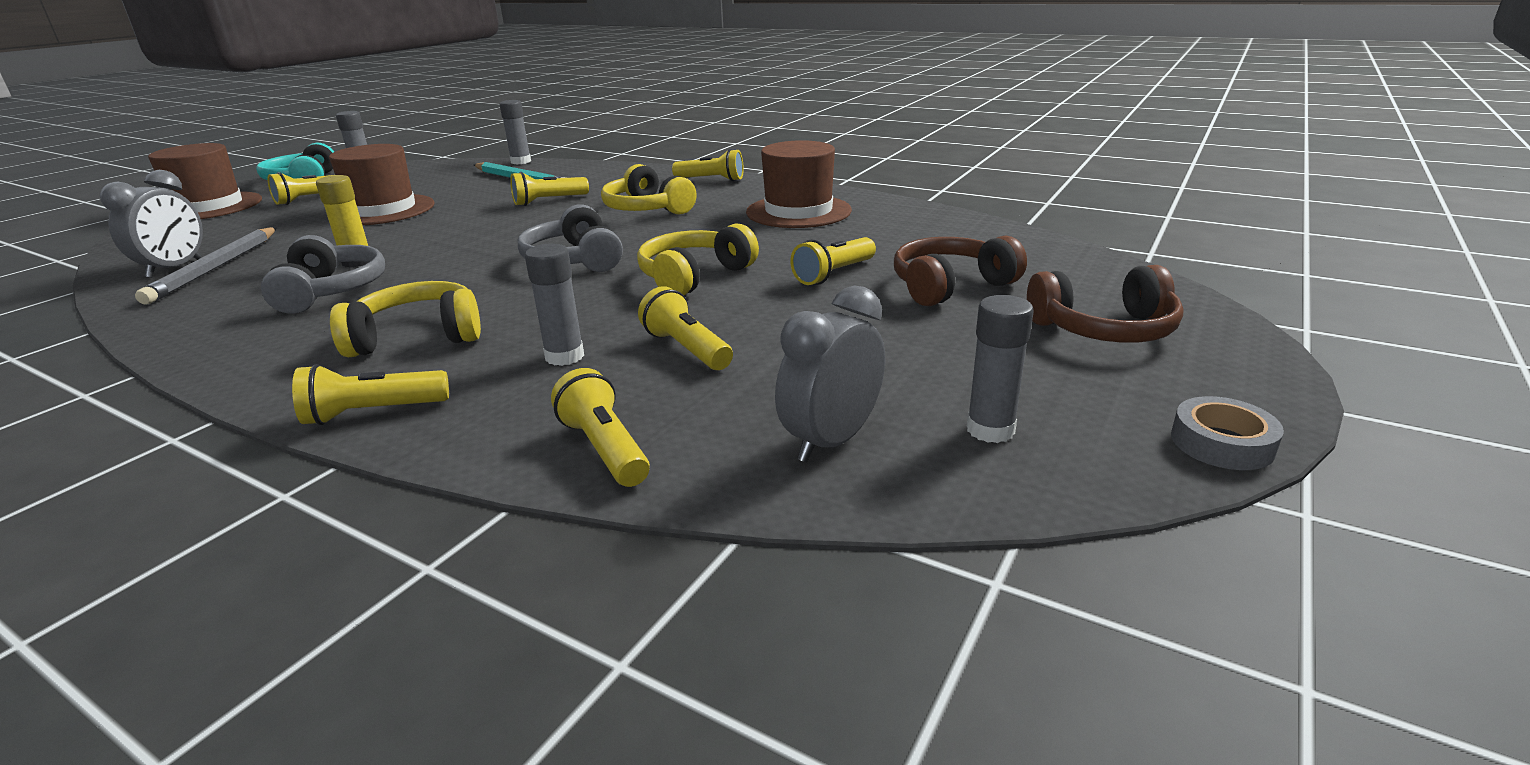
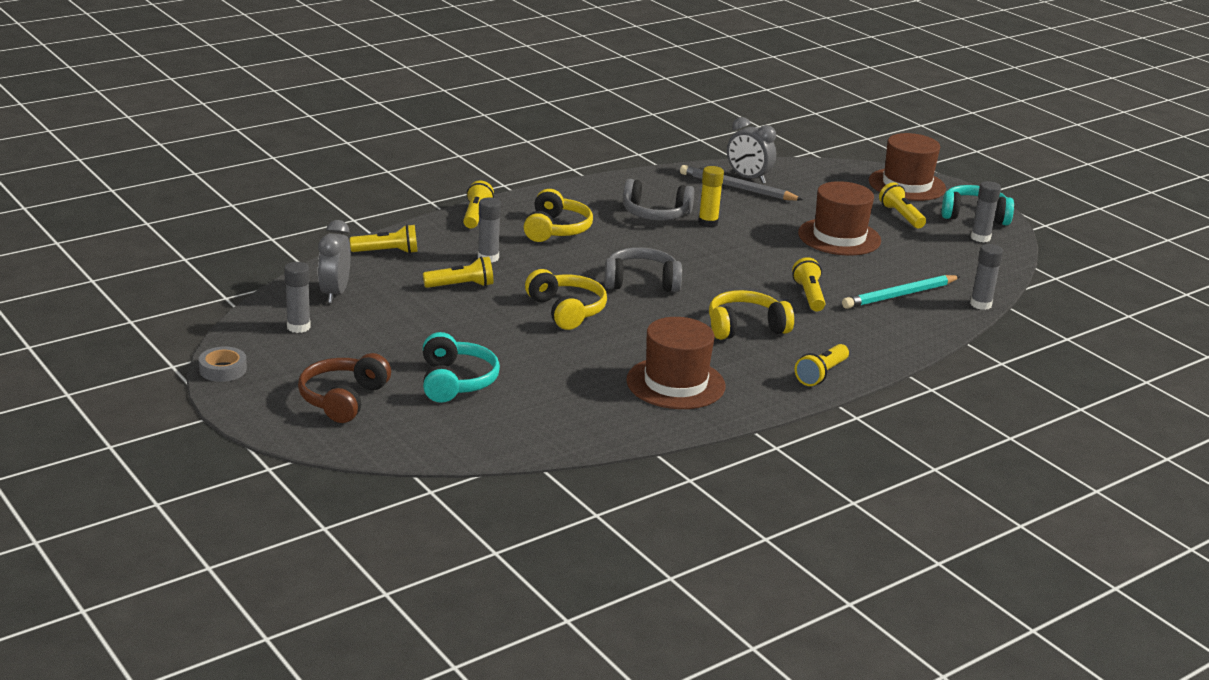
camera: 110 degrees right, 0 degrees up
(831, 441) = (335, 293): grey clock -> grey clock turned 150 degrees counterclockwise
(834, 274) = (519, 353): yellow flashlight -> none
(950, 286) = (456, 381): brown headphones -> turquoise headphones

